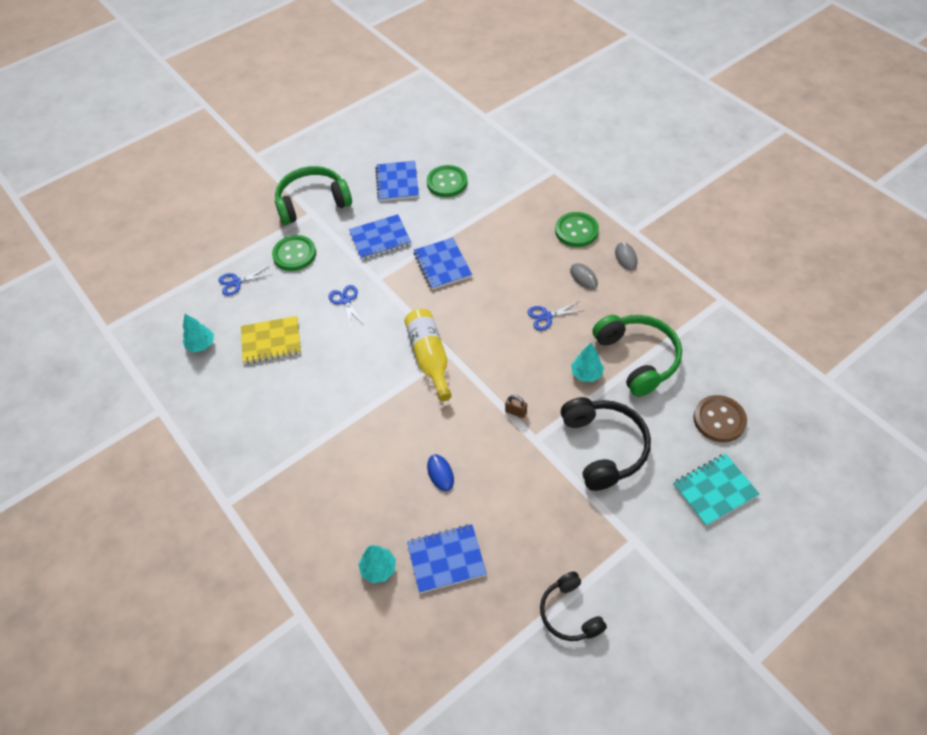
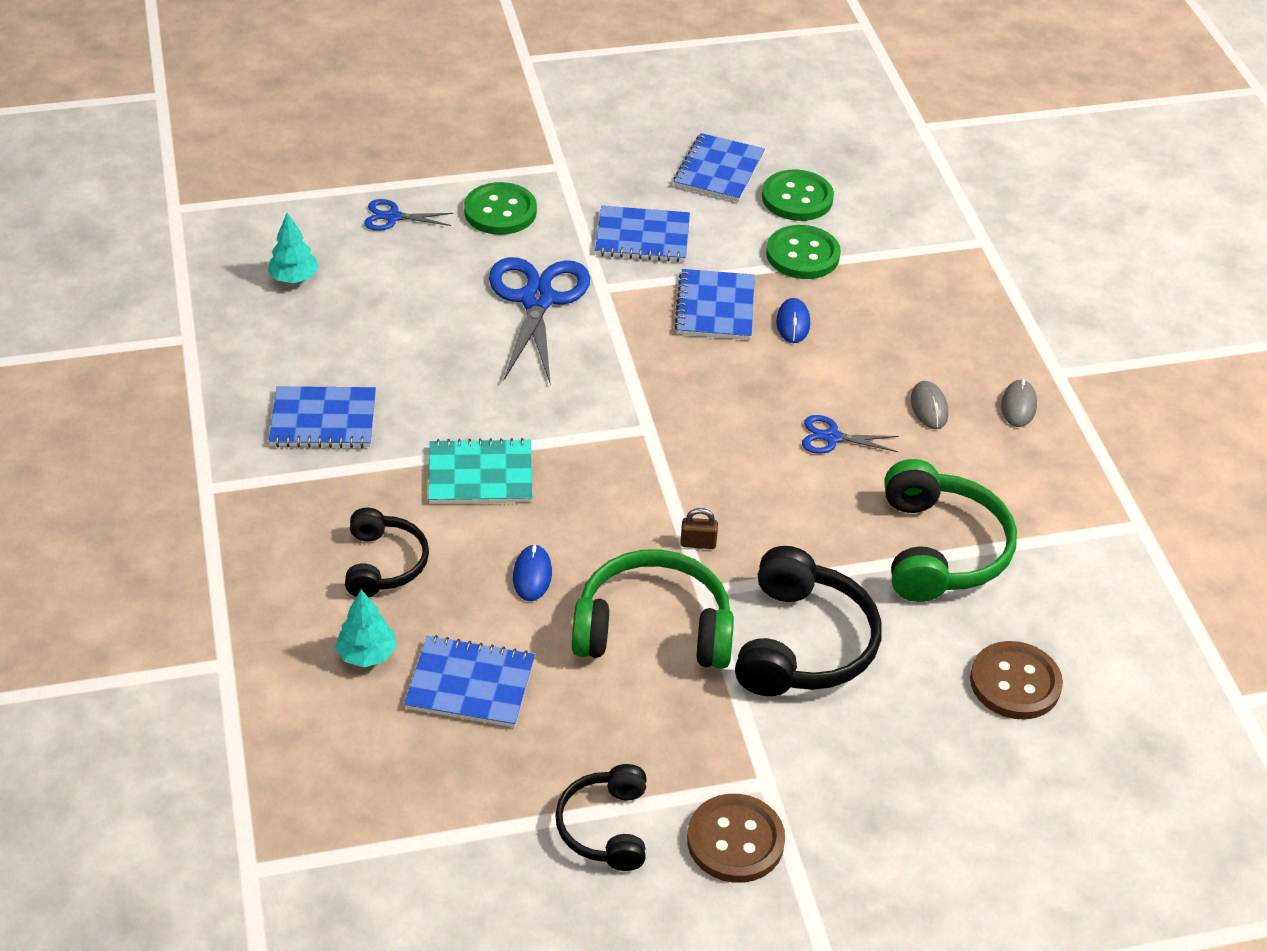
camera: 20 degrees right, 10 degrees down
(269, 428) = (323, 420): none -> blue notebook
(271, 341) = (395, 311): yellow notebook -> none
(312, 202) = (571, 152): green headphones -> green headphones (653, 628)
(345, 300) = (537, 300): blue scissors -> blue scissors, size x2.04
(355, 505) = (384, 564): none -> black headphones
(429, 357) = (614, 422): yellow bottle -> none
(487, 257) = (793, 323): none -> blue mouse
(516, 412) = (698, 543): brown padlock -> brown padlock turned 45 degrees counterclockwise
(576, 231) = (962, 339): green button -> green button (802, 255)
(586, 374) = (842, 537): turquoise tree -> none
(640, 586) = (735, 840): none -> brown button
(714, 490) = (940, 771): turquoise notebook -> turquoise notebook (480, 474)

